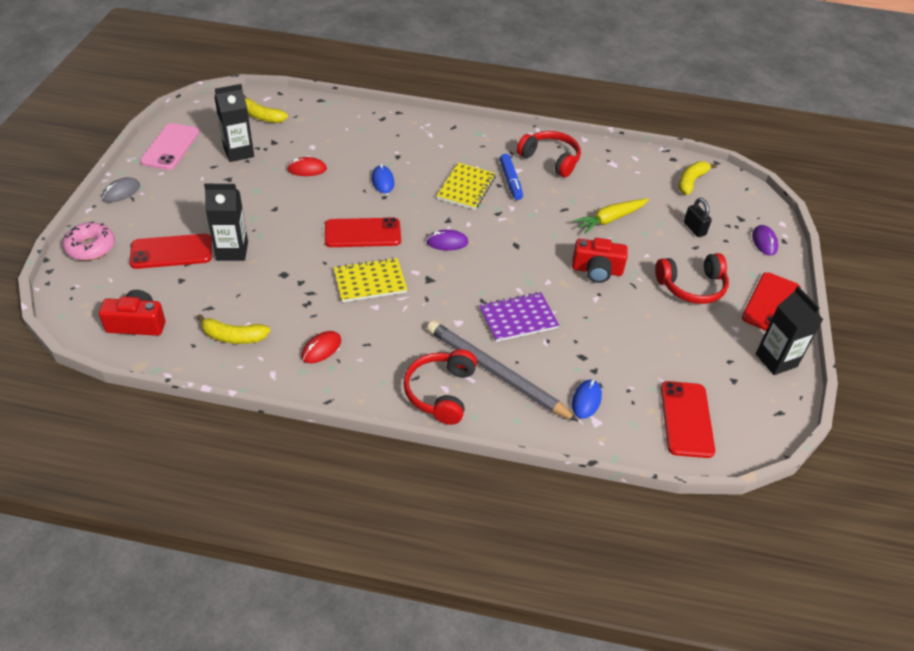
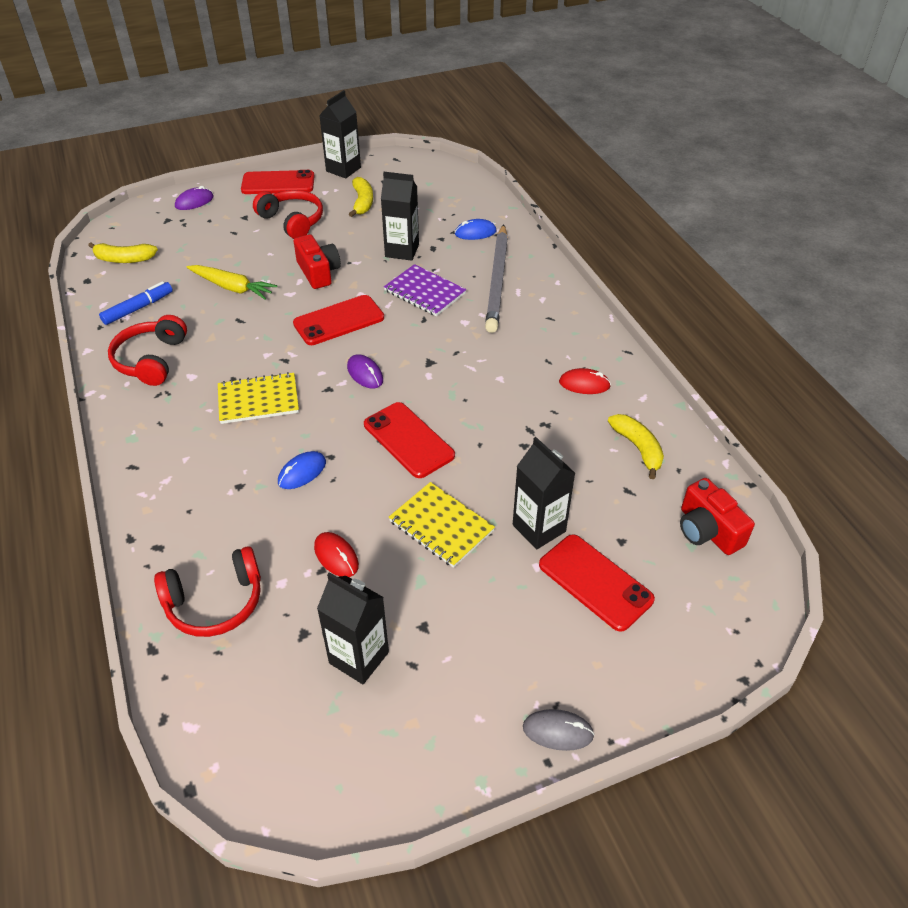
camera: 120 degrees left, 0 degrees up
(91, 247) = (672, 671): pink donut -> none
(170, 147) = (414, 758): pink phone -> none
(261, 116) = (248, 695): yellow banana -> yellow banana (362, 202)
(370, 282) = (473, 397): yellow notebook -> yellow notebook (441, 526)
(440, 392) = (549, 299): red headphones -> red headphones (215, 602)
(510, 181) = (218, 373): blue marker -> blue marker (138, 308)
(592, 334) = (402, 251): none -> black carton
(686, 419) = (444, 190): red phone -> red phone (339, 321)
(694, 229) = (205, 239): black padlock -> none

